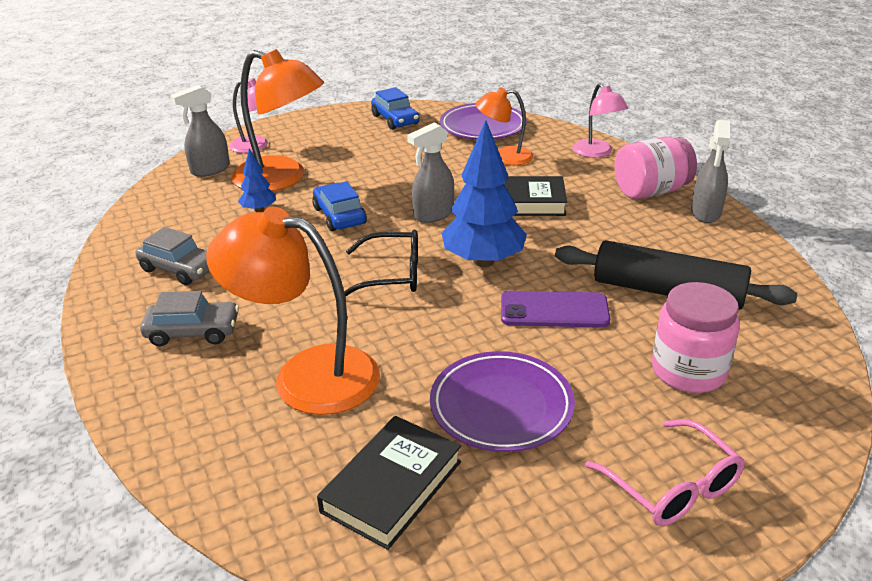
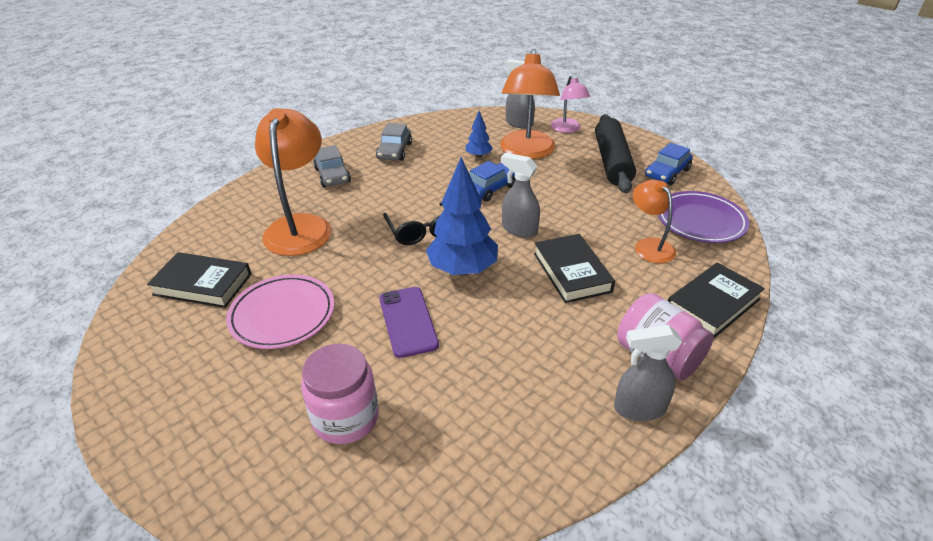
camera: 70 degrees right, 5 degrees up
(501, 406) = (282, 315): purple plate -> pink plate
(597, 153) = (712, 304): pink lamp -> black book
(667, 291) = (465, 391): black rolling pin -> black rolling pin (612, 162)
(671, 485) = (204, 420): pink glasses -> none

